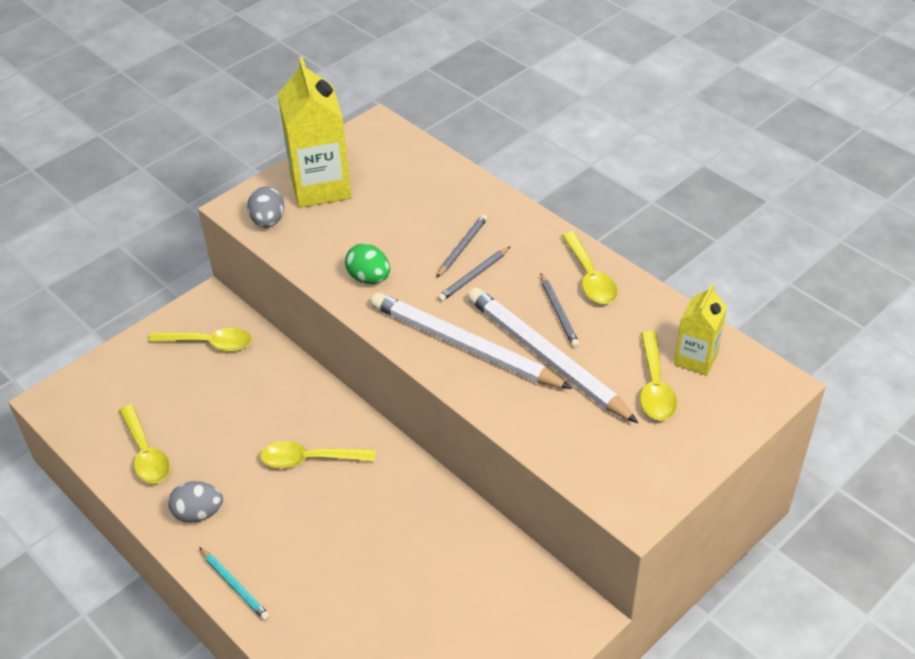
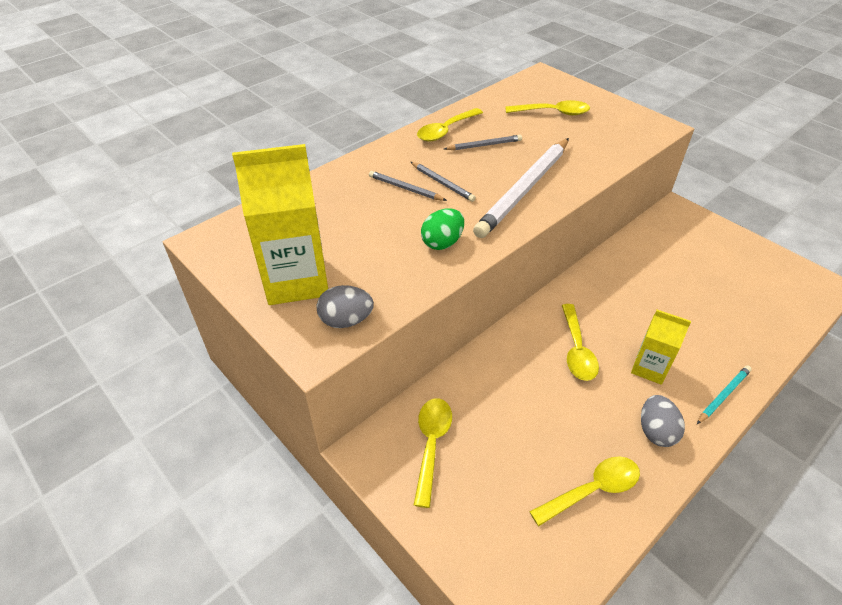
camera: 90 degrees left, 0 degrees up
(546, 357) = (532, 153): white pencil -> none
(589, 277) = (446, 130): yellow spoon -> yellow spoon turned 150 degrees clockwise
(696, 358) = (525, 97): yellow carton -> yellow carton (649, 368)

